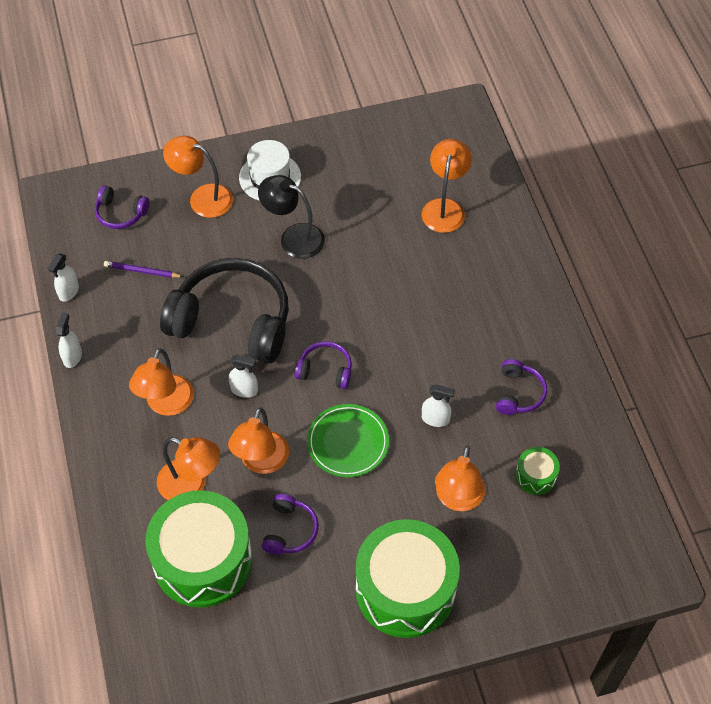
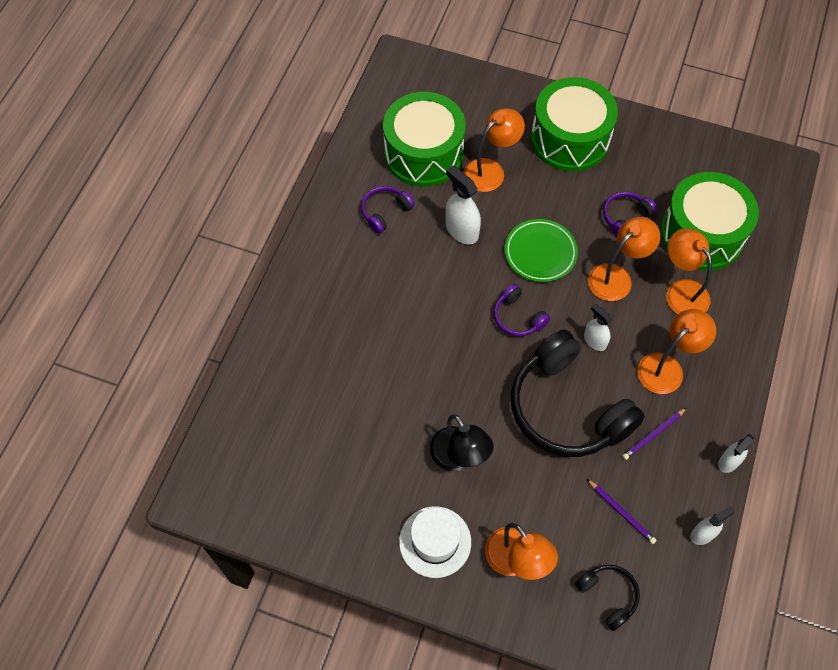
camera: 145 degrees left, 5 degrees up
(120, 214) = (608, 596): purple headphones -> black headphones
(148, 342) = (653, 434): none -> purple pencil
(435, 419) = (461, 230): white spray bottle -> white spray bottle, size x1.58
(444, 208) = (303, 400): orange lamp -> none
(535, 476) = (424, 153): green drum -> green drum, size x2.33

